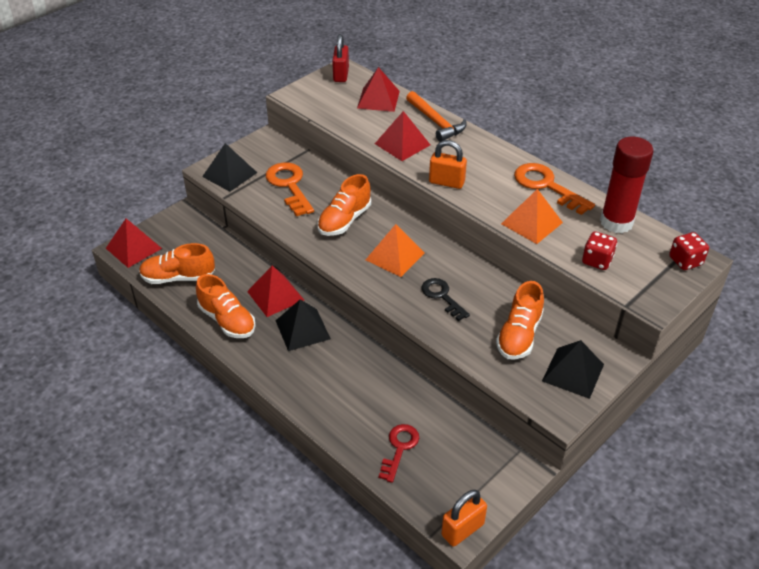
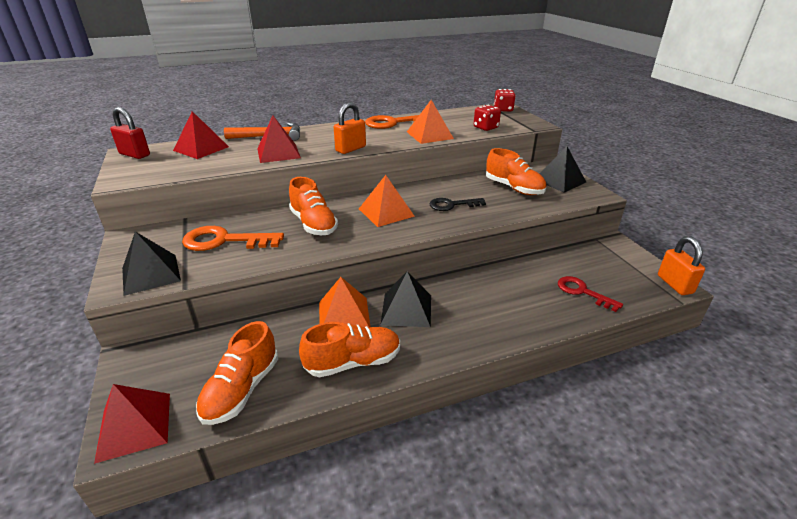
camera: 65 degrees left, 10 degrees down
(275, 295) = (344, 315): red pyramid -> orange pyramid
(616, 222) = (452, 115): red glue stick -> none

